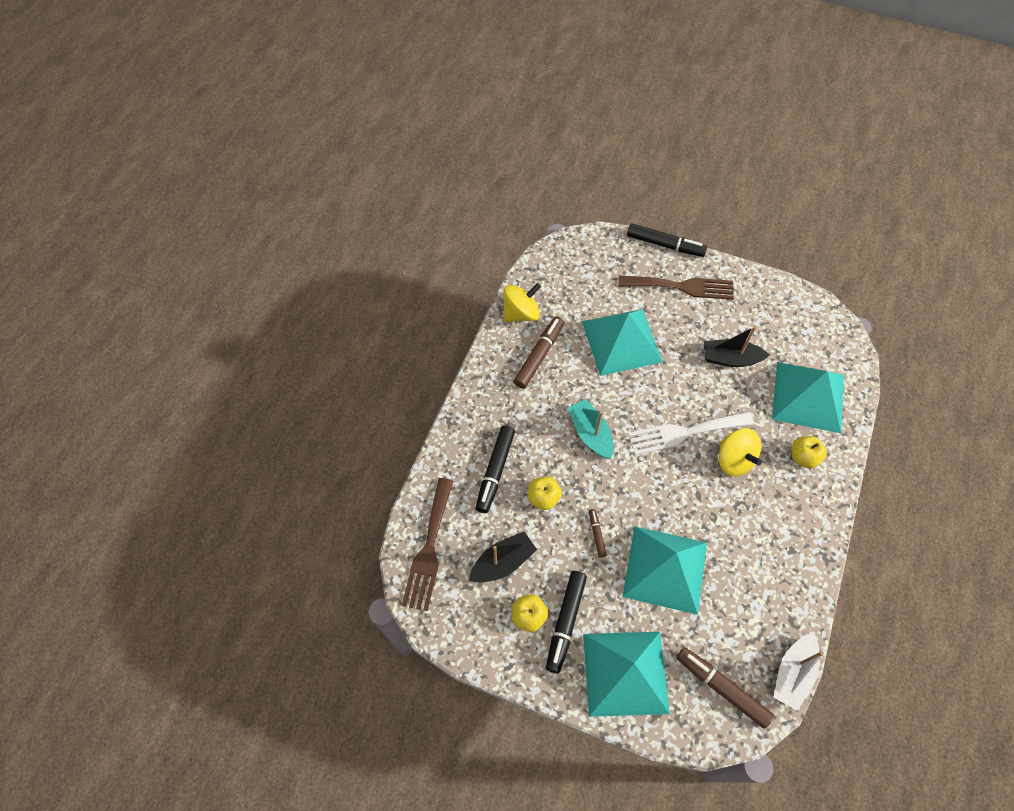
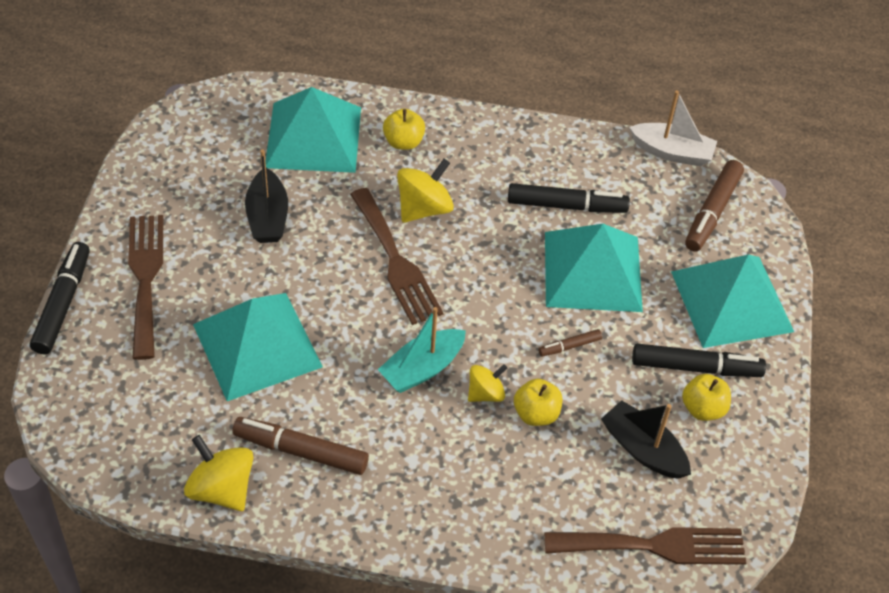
camera: 105 degrees left, 10 degrees down
(495, 471) = (512, 480): black marker -> black marker (566, 206)
(565, 469) = (485, 393): none -> yellow spinning top
(684, 432) = (396, 261): white fork -> brown fork

